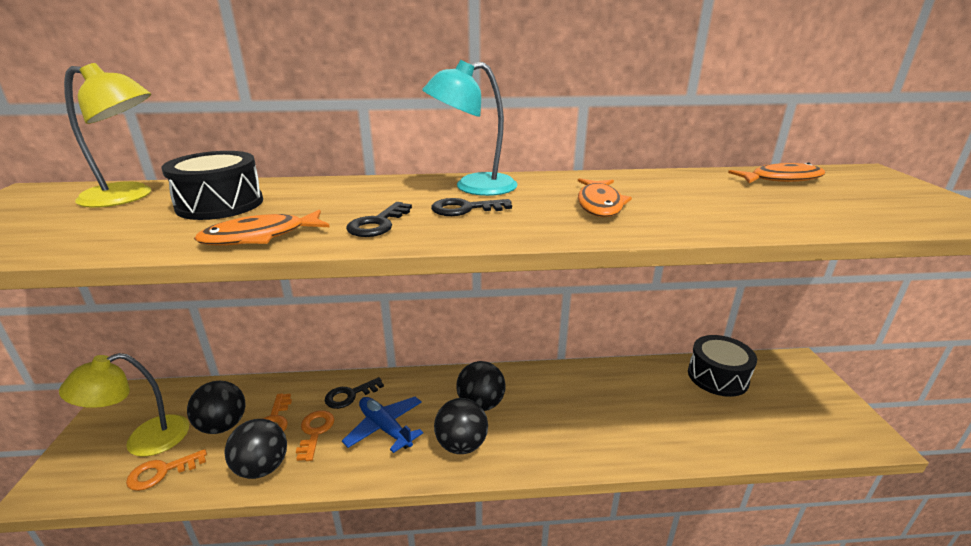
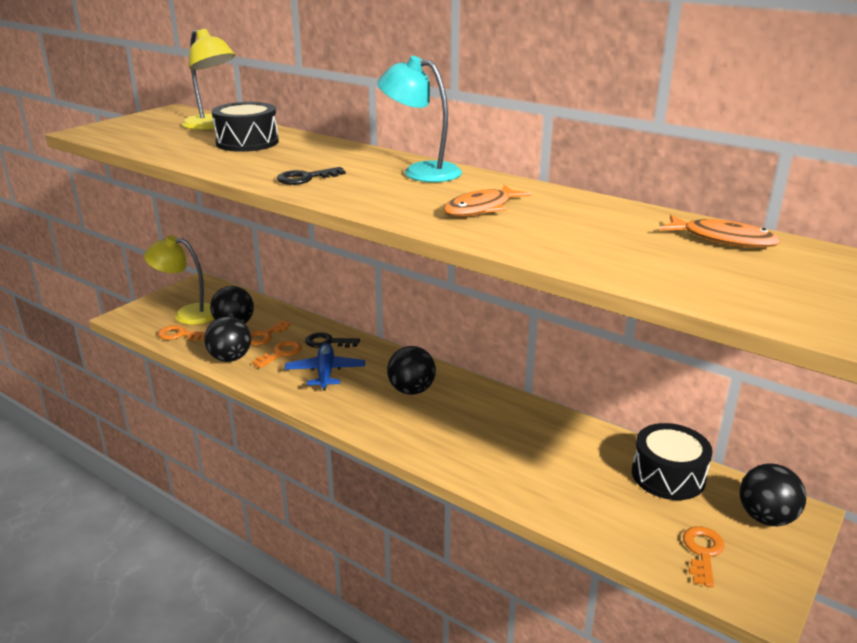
camera: 40 degrees right, 0 degrees up
(260, 237) = (232, 167): orange fish -> none
(461, 445) = (362, 407): black ball -> black ball (766, 517)
(465, 209) = (378, 184): black key -> none
(807, 422) = (703, 552): none -> orange key

